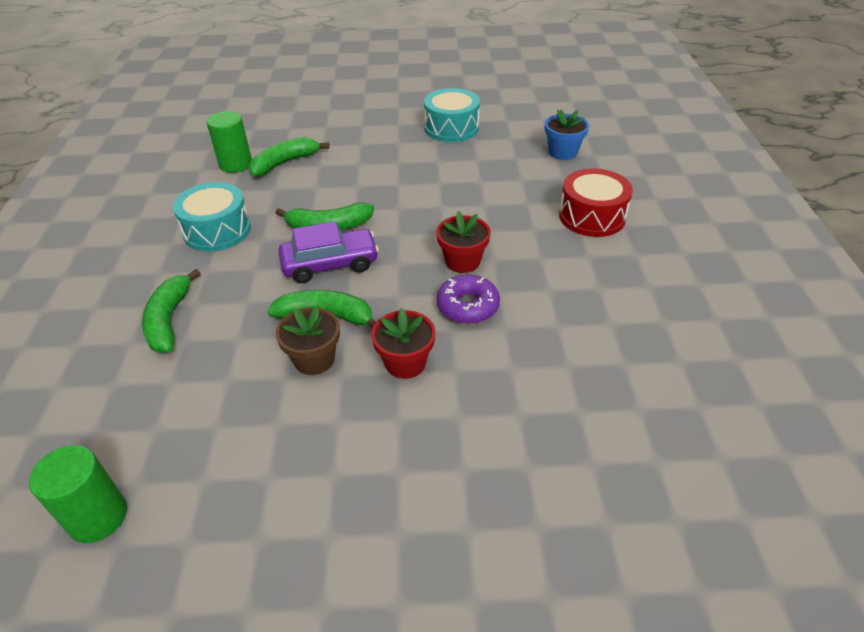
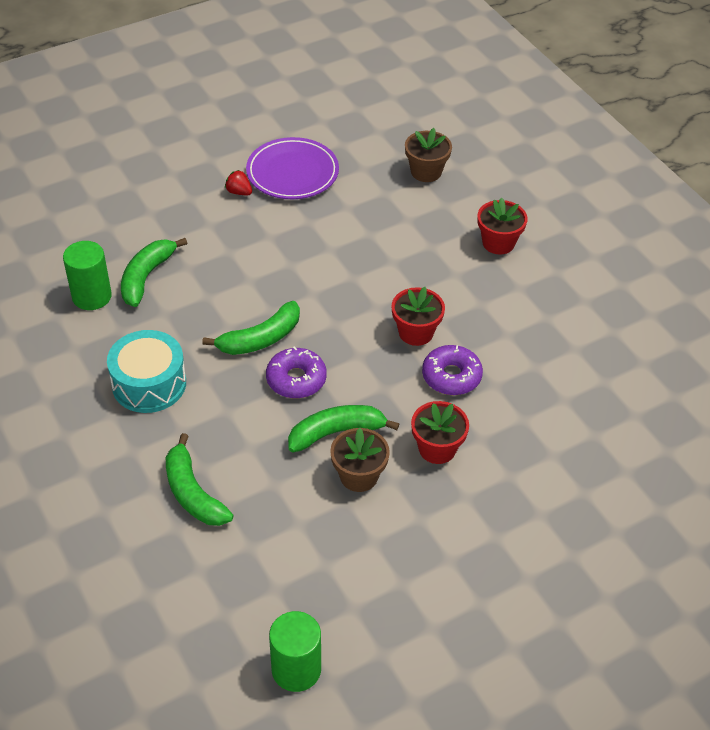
camera: 30 degrees left, 5 degrees up
(330, 264) = (296, 379): purple car -> purple donut
(400, 130) = (239, 192): none -> red strawberry
(451, 128) = (292, 173): turquoise drum -> purple plate
(562, 152) = (426, 172): blue flower pot -> brown flower pot
(592, 216) = (498, 243): red drum -> red flower pot

